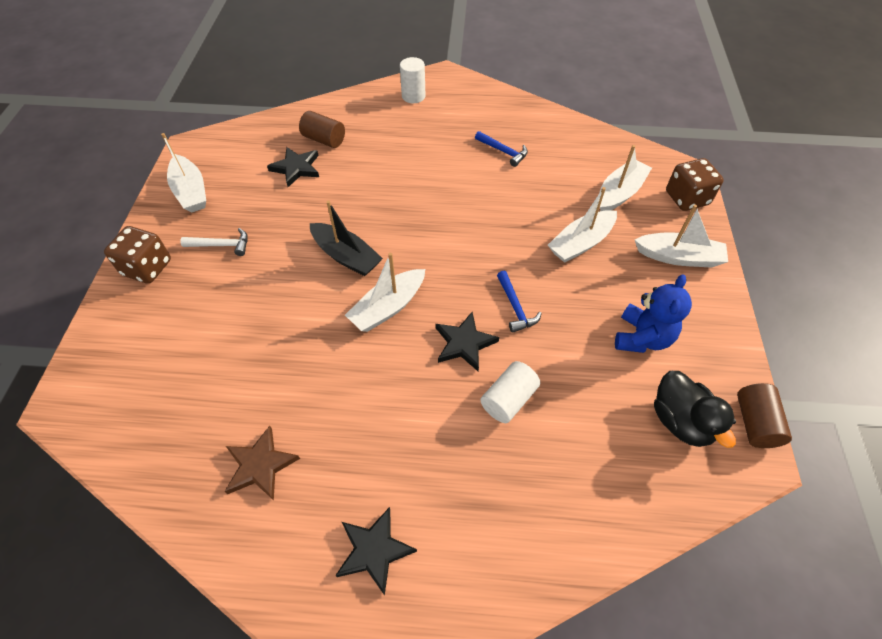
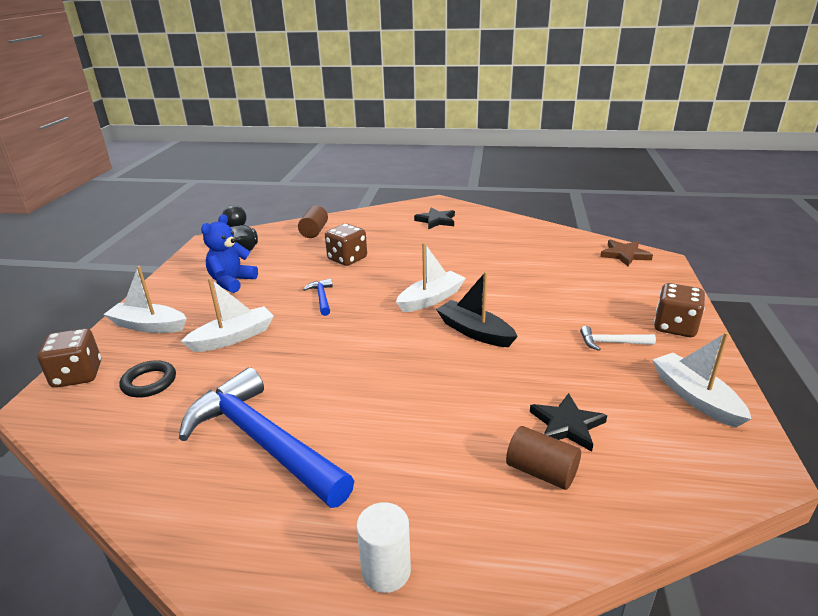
camera: 175 degrees left, 25 degrees down
(260, 465) = (507, 240): brown star -> brown star (624, 255)
(464, 343) = (371, 281): black star -> none
(503, 151) = (262, 441): blue hammer -> blue hammer, size x2.42
(508, 399) = (347, 259): white cylinder -> brown dice
(620, 193) = (149, 382): white boat -> black ring
(754, 423) = (195, 250): brown cylinder -> brown cylinder (314, 231)

